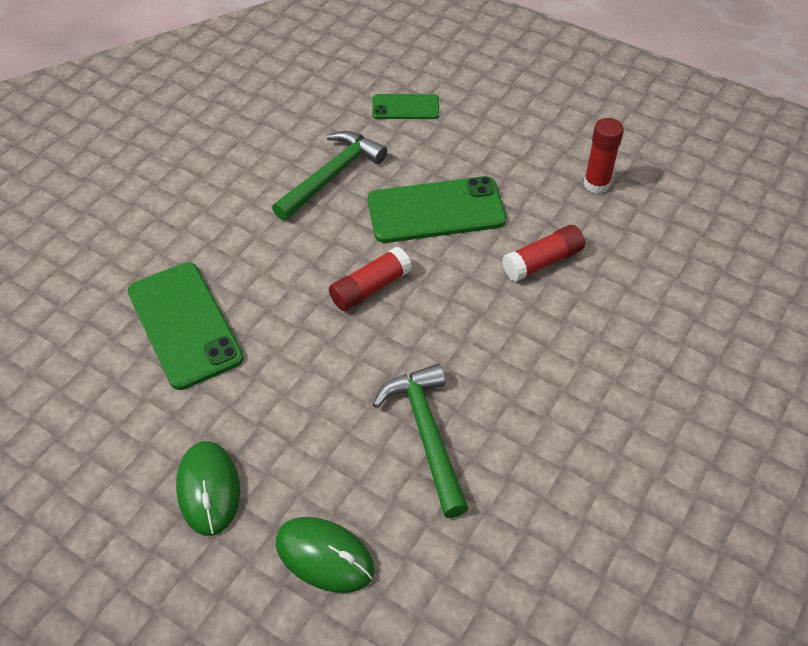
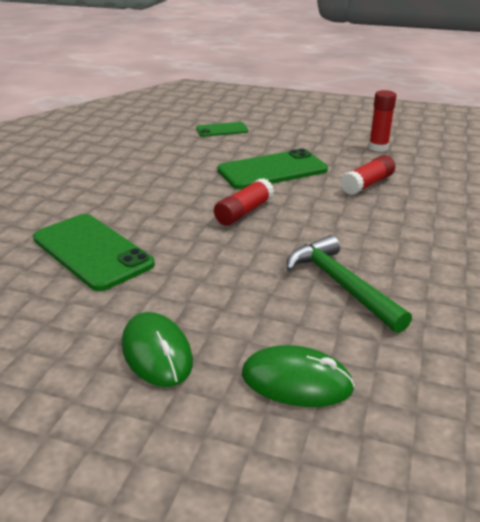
camera: 15 degrees left, 20 degrees down
(331, 176) = (183, 163): green hammer -> none

